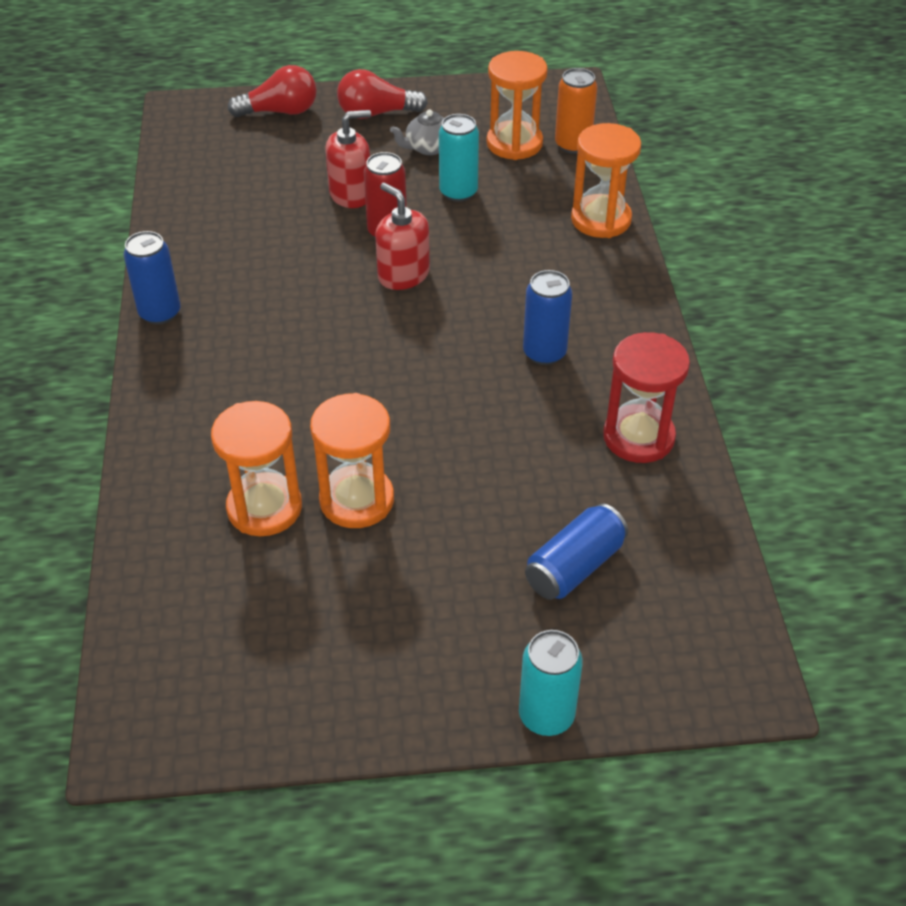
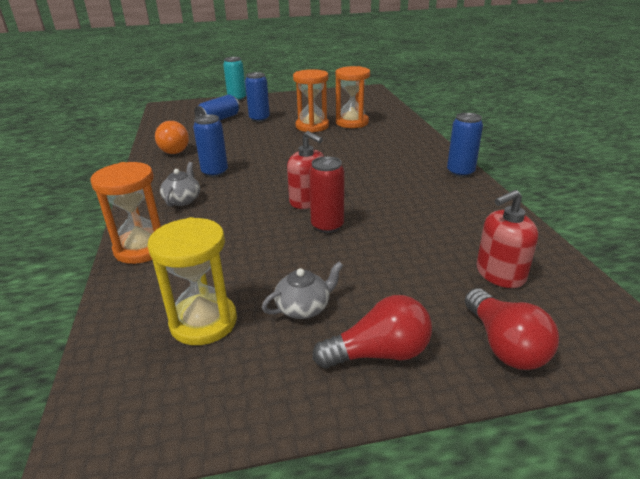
camera: 175 degrees right, 15 degrees down
(280, 112) = (504, 345): red light bulb -> red light bulb turned 90 degrees counterclockwise
(351, 194) = (369, 252): red soap dispenser -> red soap dispenser (500, 274)
(458, 192) = (269, 262): turquoise can -> none
(475, 557) = (259, 119): none -> blue can
(514, 143) = (203, 322): orange hourglass -> yellow hourglass
(573, 145) = (134, 326): orange can -> none
(578, 293) = (183, 200): none -> grey teapot
(638, 437) = (174, 149): red hourglass -> orange light bulb

